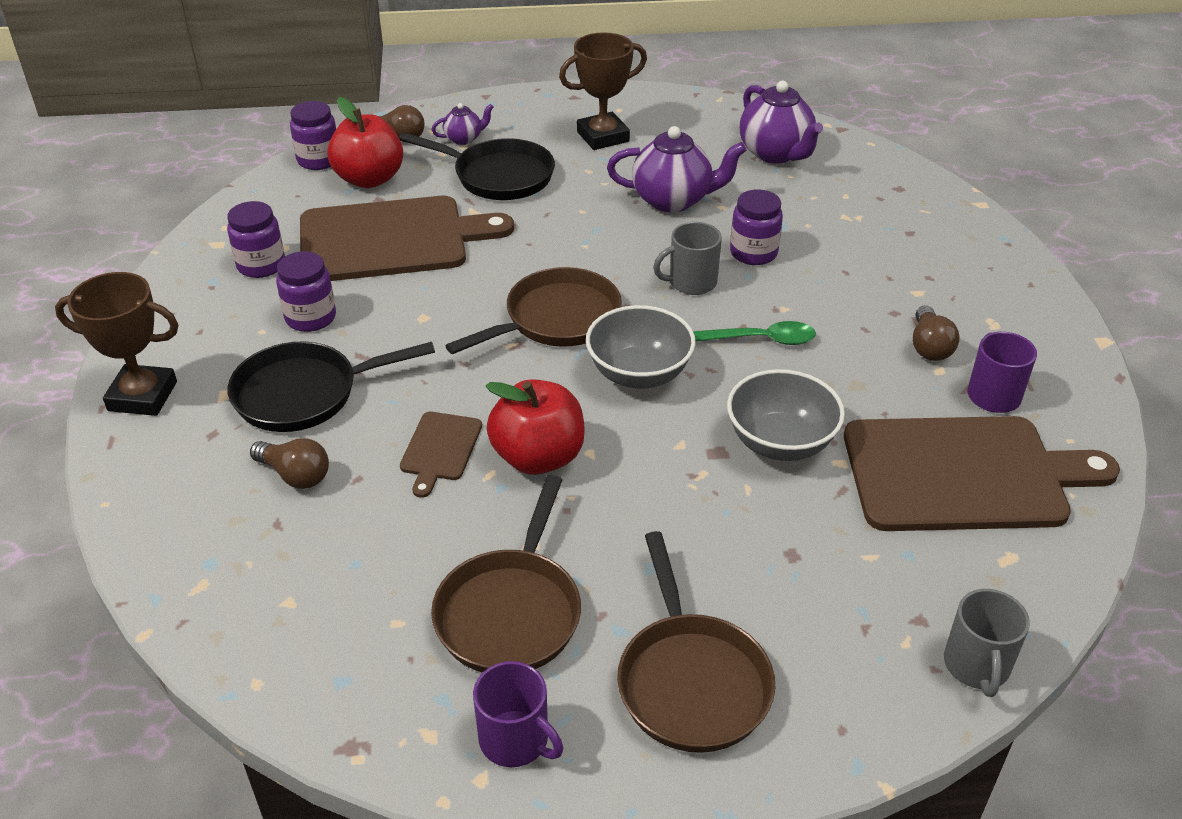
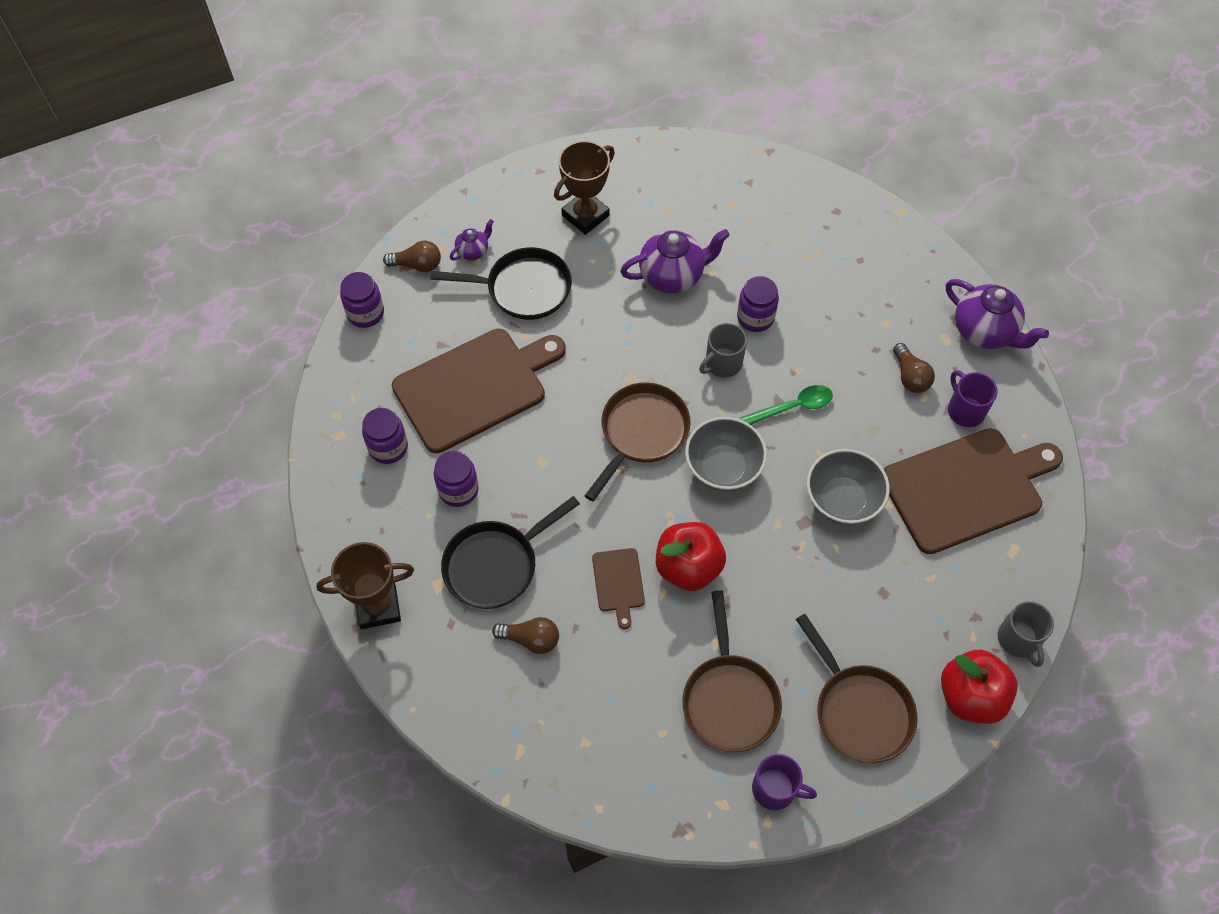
camera: 20 degrees left, 20 degrees up
(369, 179) = (420, 323): red apple -> red apple (970, 696)
(776, 153) = (730, 196): purple teapot -> purple teapot (984, 332)

